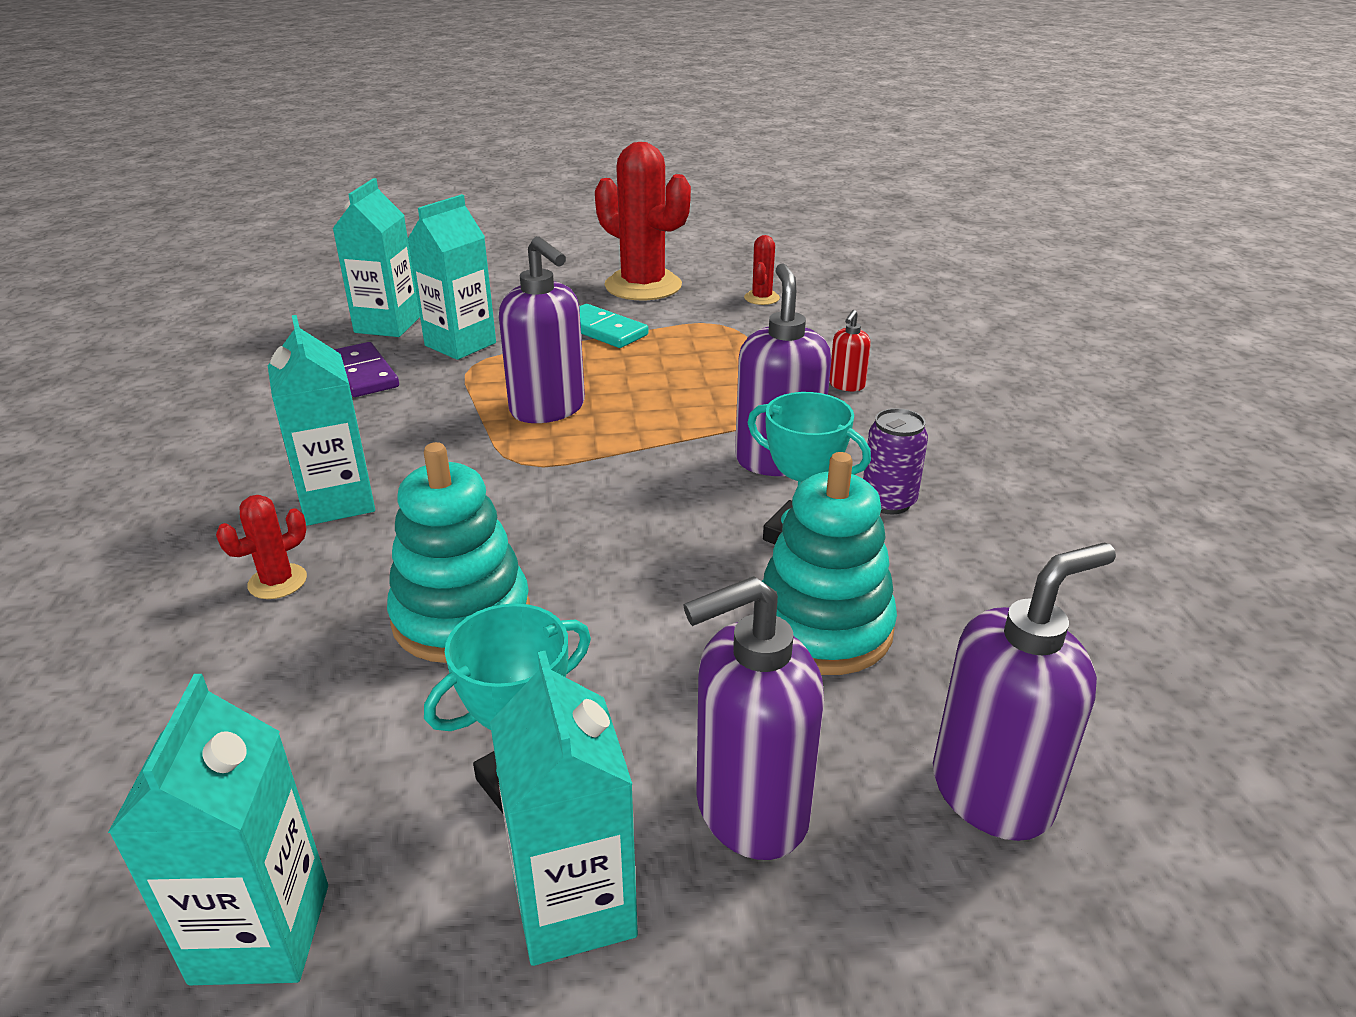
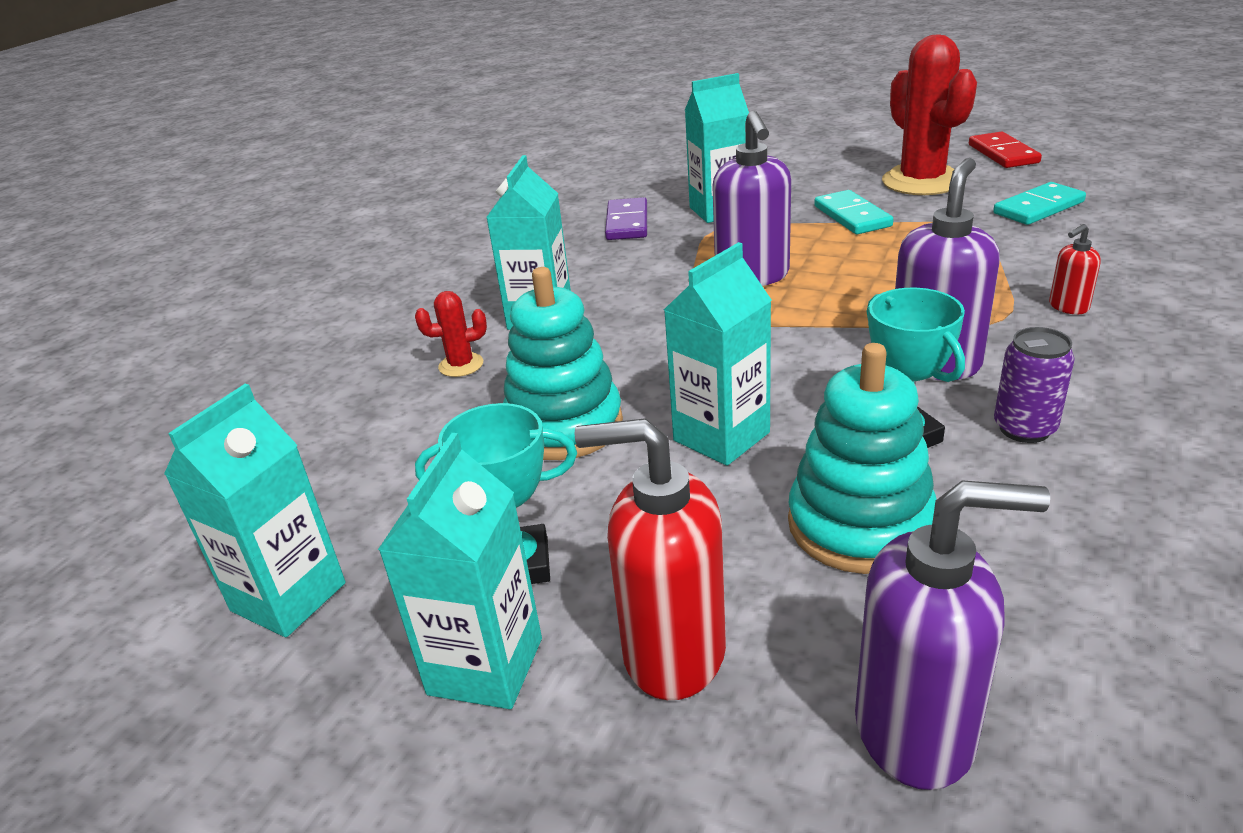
camera: 35 degrees right, 0 degrees up
(387, 325) = (672, 187): turquoise carton -> turquoise carton (721, 436)
(696, 250) = (1003, 154): none -> red domino
(750, 810) = (672, 653): purple soap dispenser -> red soap dispenser
(761, 298) = (1038, 208): red cactus -> turquoise domino

